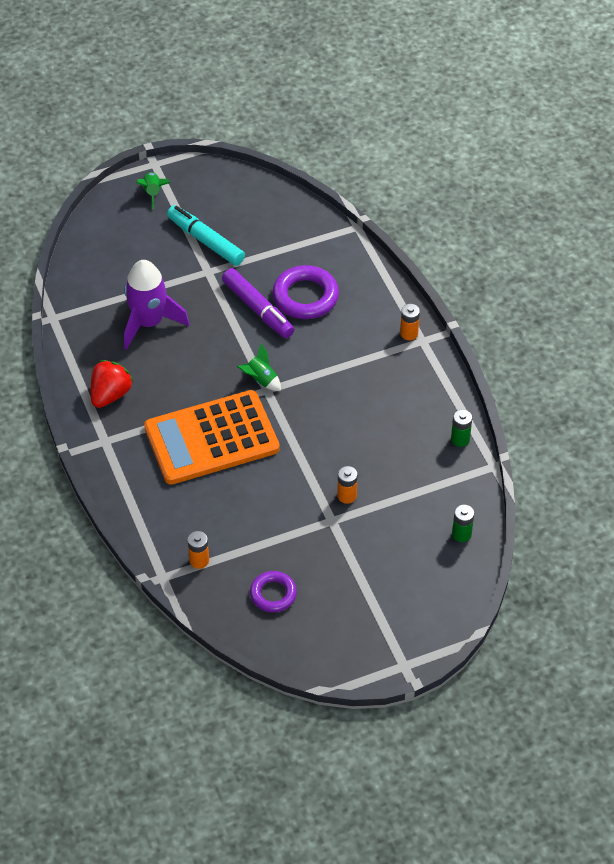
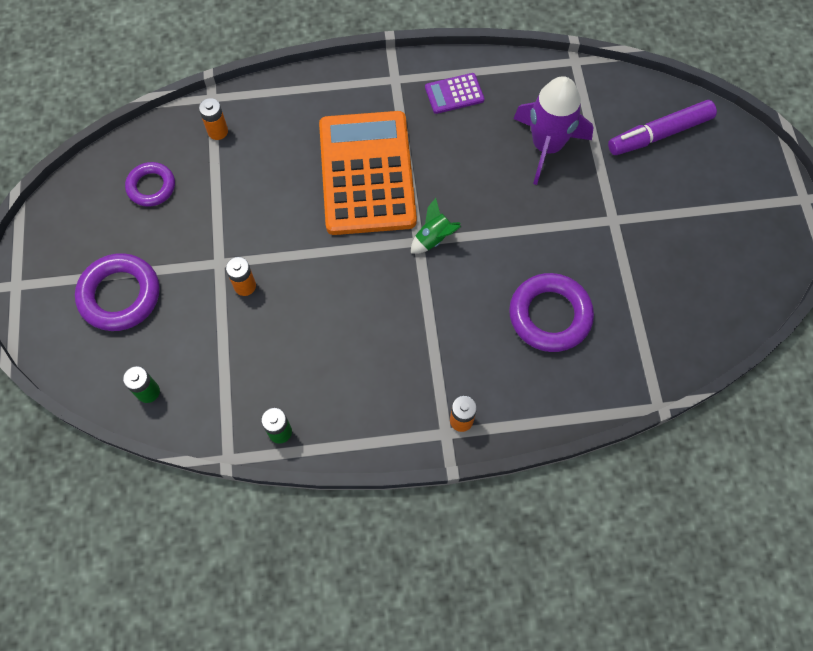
camera: 105 degrees right, 15 degrees up
(110, 395) = (454, 94): red strawberry -> purple calculator
(153, 193) = (753, 188): green rocket -> none
(206, 241) = (663, 227): turquoise marker -> none
(258, 309) = (542, 259): purple marker -> purple marker (659, 134)
(386, 582) = (120, 295): none -> purple ring

